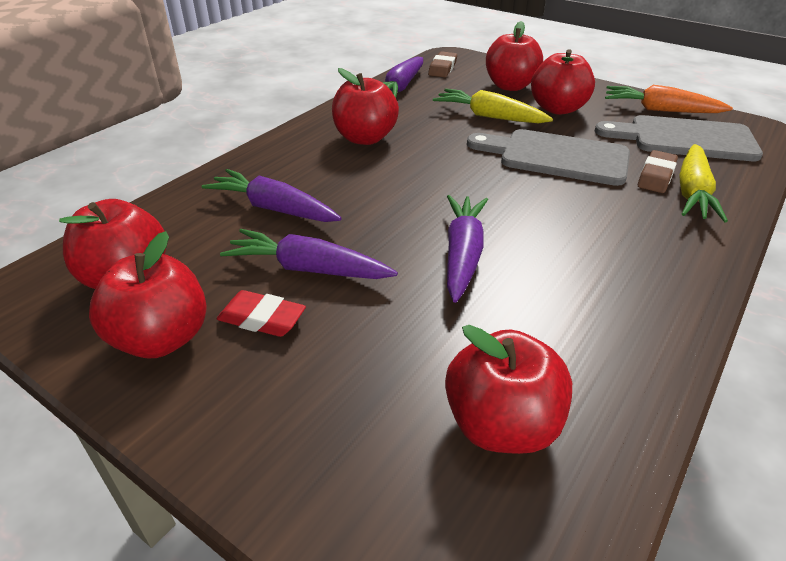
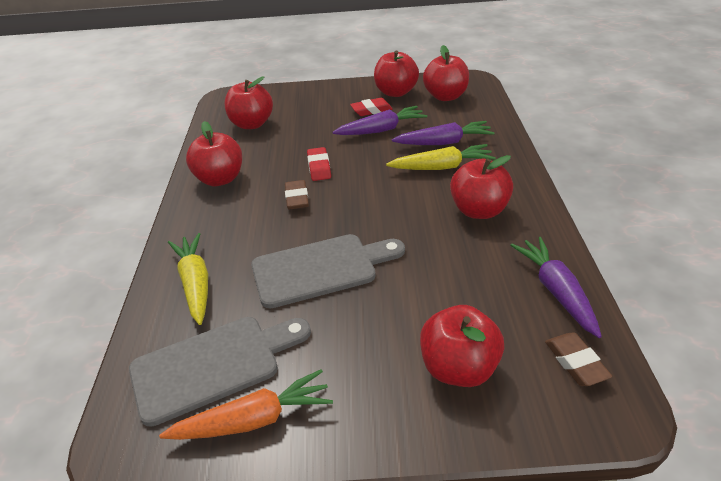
camera: 145 degrees right, 0 degrees up
(462, 254) = (319, 167): purple carrot -> red eraser
(489, 117) = (421, 292): yellow carrot -> yellow carrot (442, 167)
(557, 109) = (369, 348): red apple -> red apple (220, 179)
(656, 176) = (229, 288): brown eraser -> brown eraser (297, 198)

